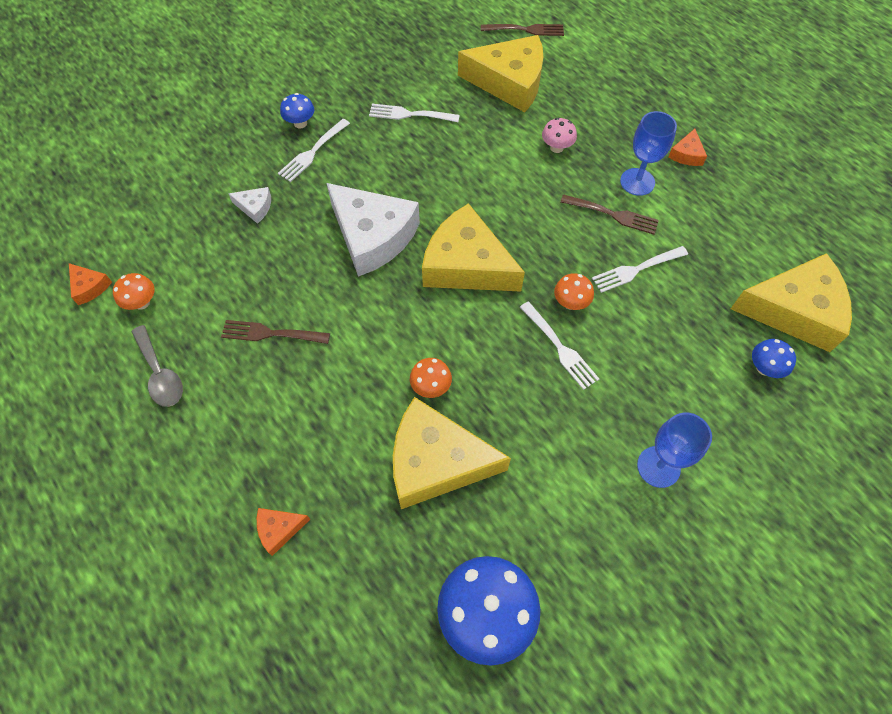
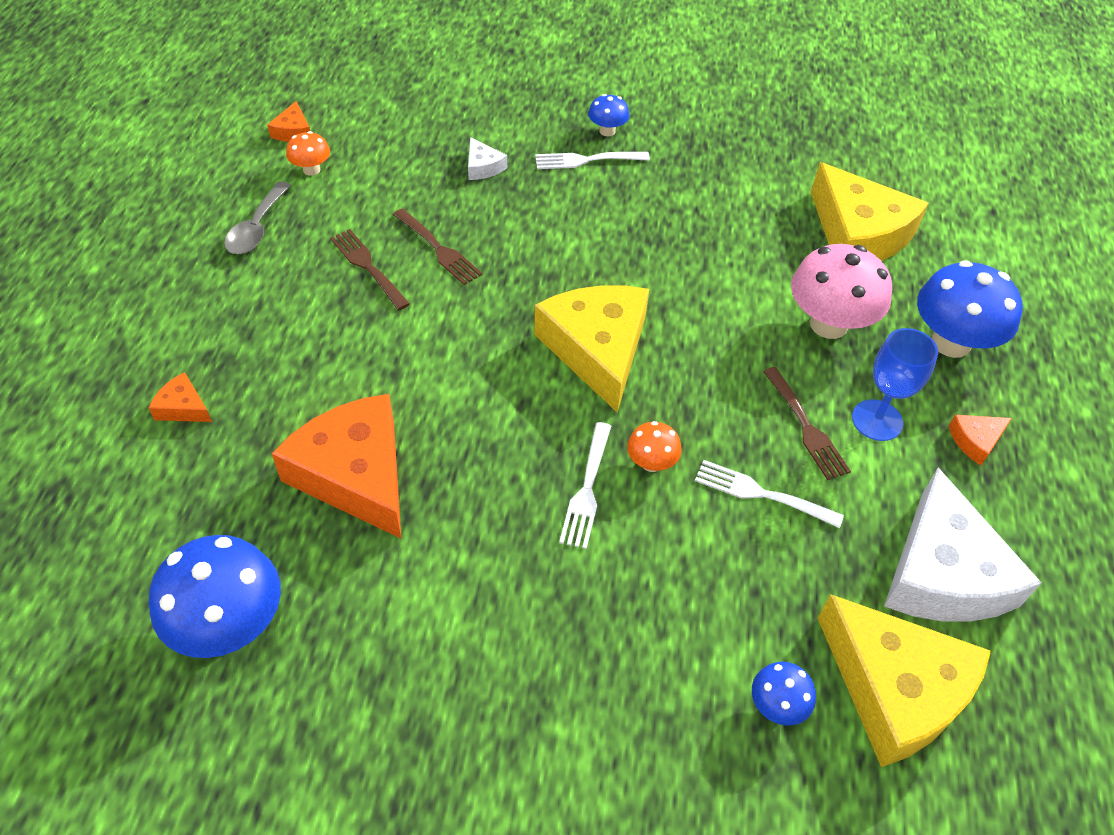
camera: 45 degrees right, 10 degrees down
(373, 236) = (547, 261): white cheese -> white cheese (943, 573)
(410, 114) = (716, 192): white fork -> none
(431, 387) = (431, 415): orange mushroom -> none
(436, 462) = (355, 474): yellow cheese -> orange cheese
(526, 30) = (943, 201): brown fork -> brown fork (438, 249)
(556, 147) = (828, 324): pink mushroom -> pink mushroom, size x2.01
(619, 110) = (951, 342): none -> blue mushroom
(658, 466) = (536, 675): blue goblet -> none

